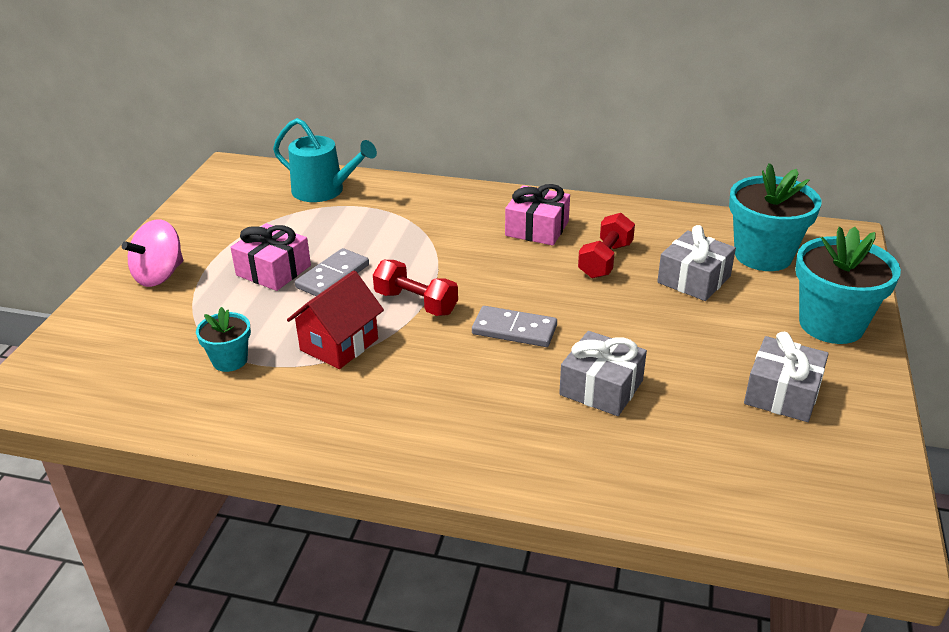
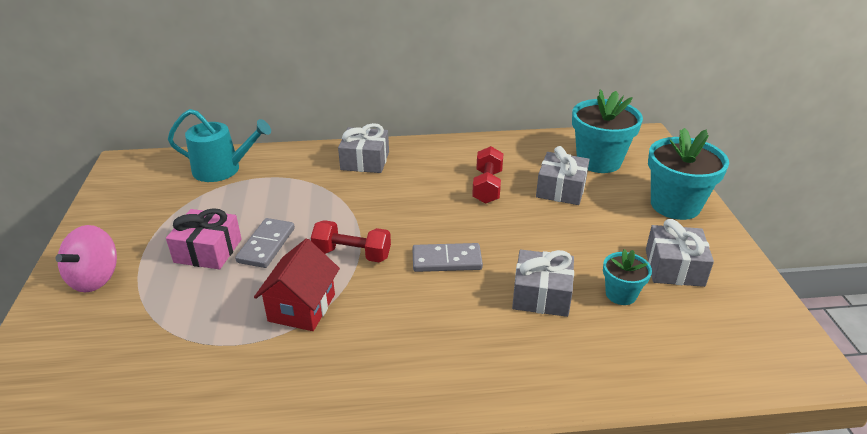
camera: 20 degrees left, 0 degrees up
(230, 360) = (203, 347): turquoise flower pot -> turquoise flower pot (621, 294)
(479, 207) = (365, 161): none -> grey gift
(537, 228) = (420, 170): pink gift -> none

